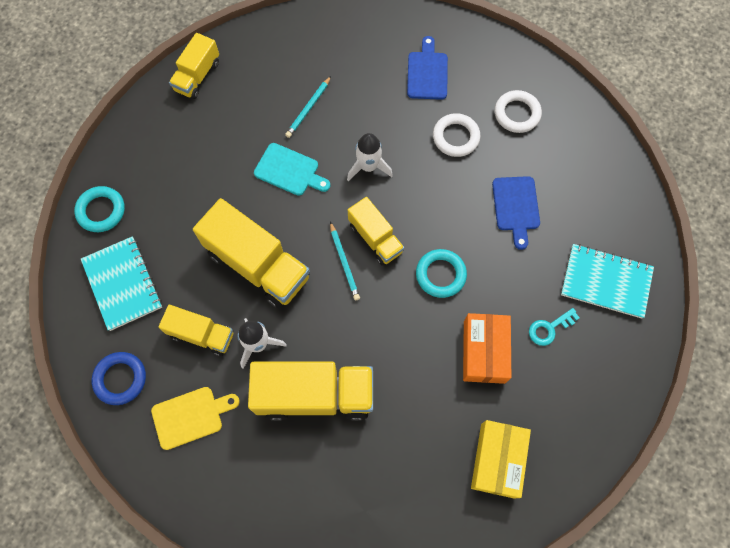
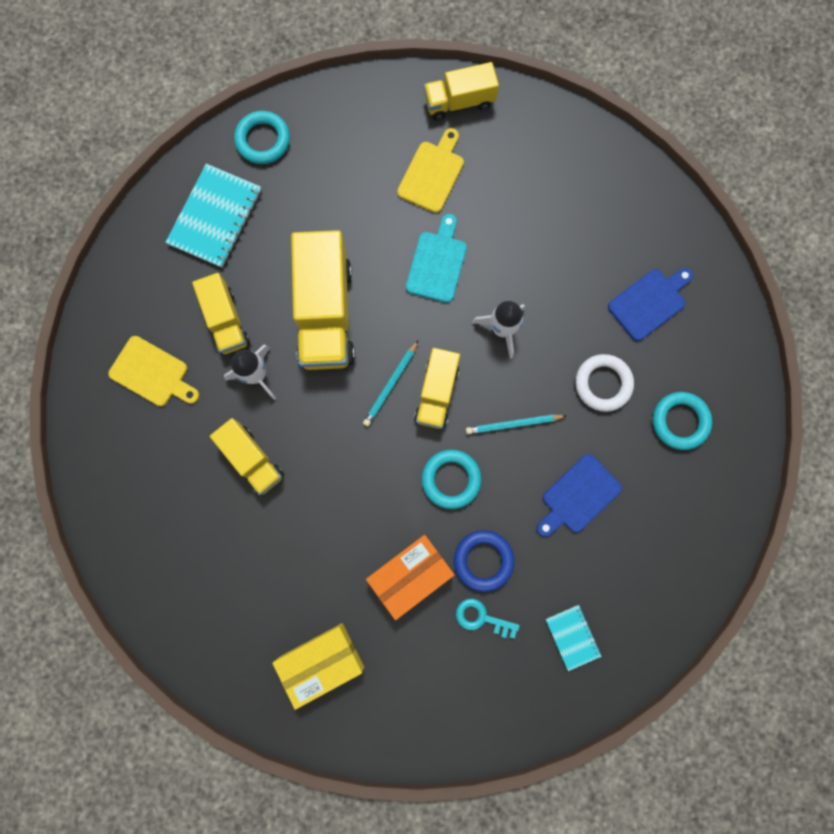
camera: 50 degrees right, 10 degrees up
(120, 379) = (136, 289): blue ring -> blue ring (483, 560)
(228, 128) = (432, 174): none -> yellow cutting board
(289, 171) = (437, 263): turquoise cutting board -> turquoise cutting board turned 150 degrees counterclockwise
(308, 108) = (514, 226): turquoise pencil -> turquoise pencil (513, 424)
(315, 395) = (252, 459): yellow truck -> yellow truck, size x0.58
(517, 114) = (680, 421): white ring -> turquoise ring
(605, 282) = (572, 637): turquoise notebook -> turquoise notebook, size x0.55

